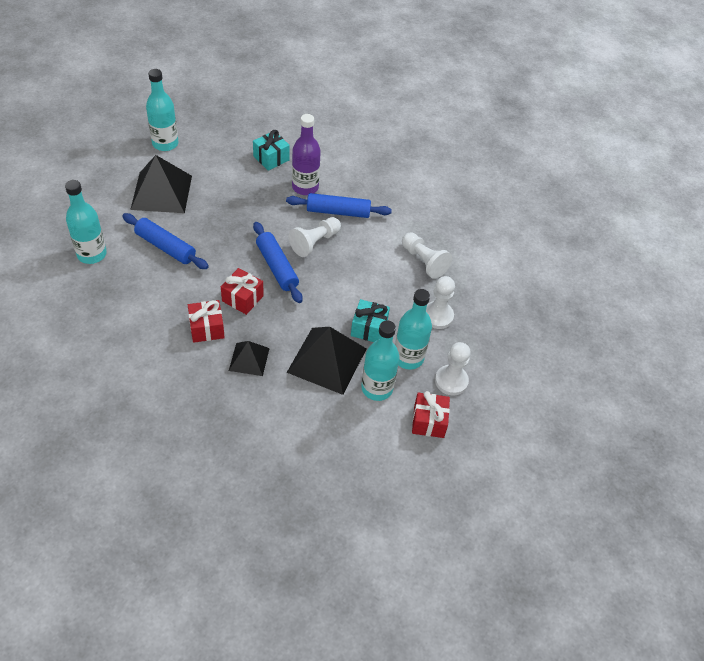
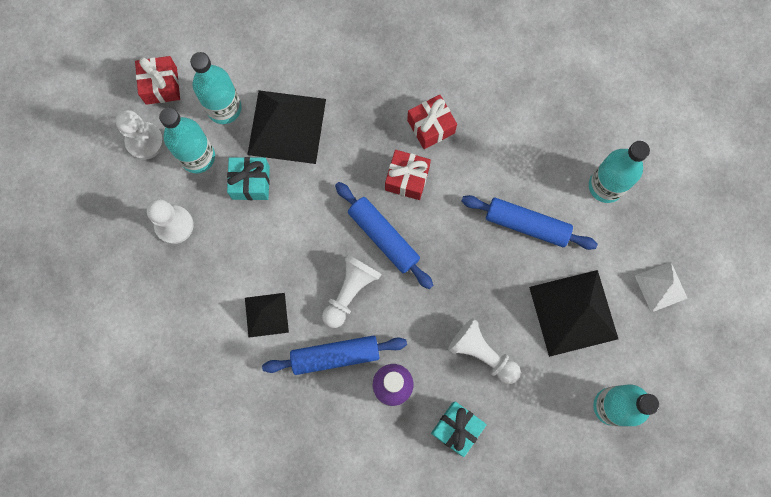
camera: 170 degrees right, 25 degrees up
(92, 190) = (660, 286): none -> white pyramid
(249, 359) = (371, 102): black pyramid -> black pyramid (266, 314)
(424, 261) = (205, 306): white pawn -> white pawn (482, 354)

